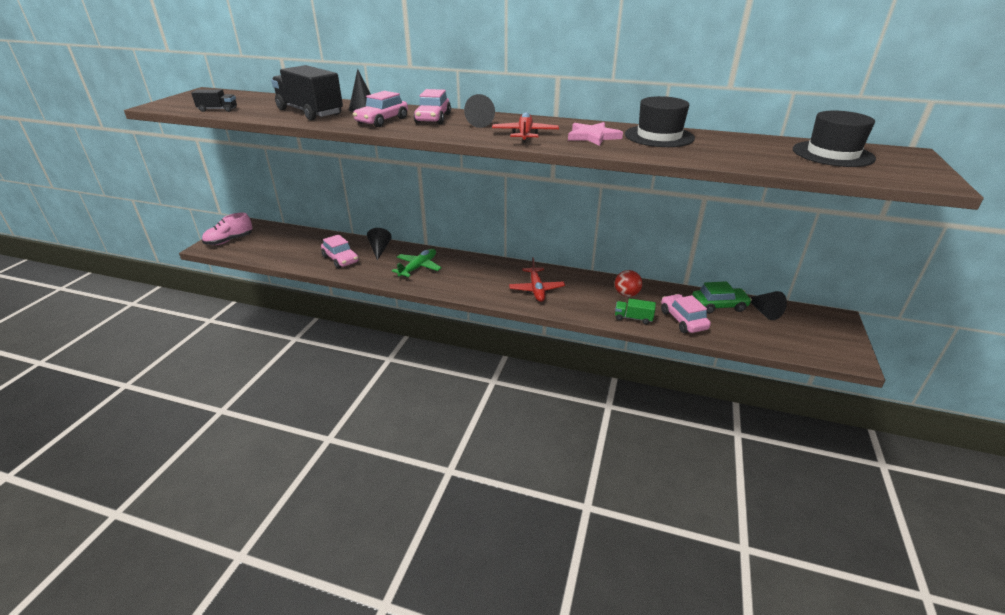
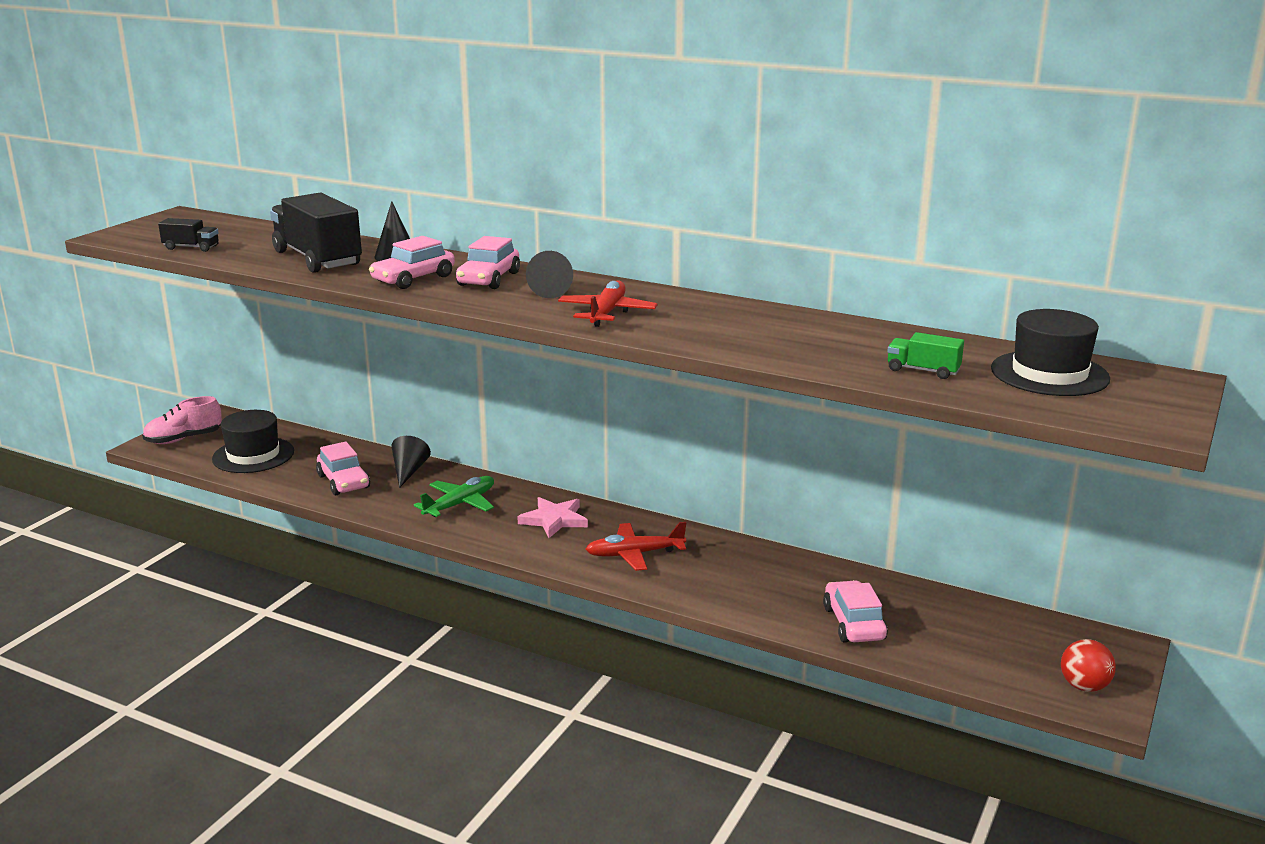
camera: 10 degrees right, 10 degrees down
(536, 289) = (635, 554): red plane -> red plane turned 75 degrees clockwise
(593, 136) = (705, 323): pink star -> pink star (554, 520)
(626, 294) = (779, 576): red ball -> red ball (1084, 686)
(633, 318) = (772, 612): green truck -> green truck (923, 370)
(659, 136) = (806, 328): black hat -> black hat (253, 455)
(719, 306) = (927, 607): green car -> none
(764, 311) = (1000, 624): black cone -> none

